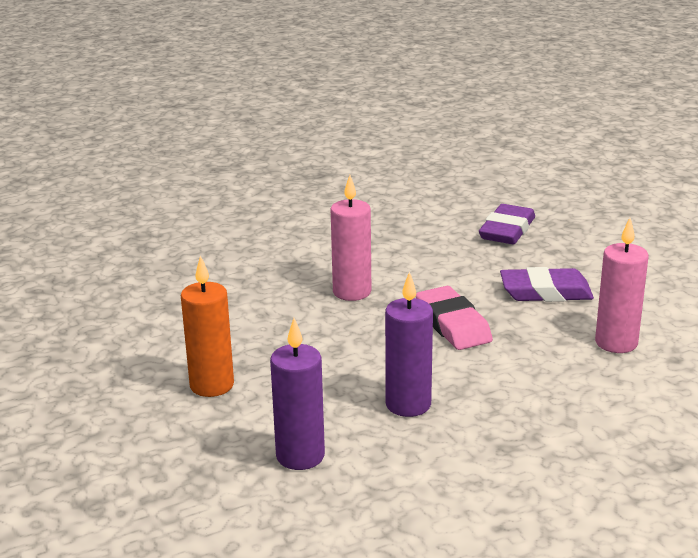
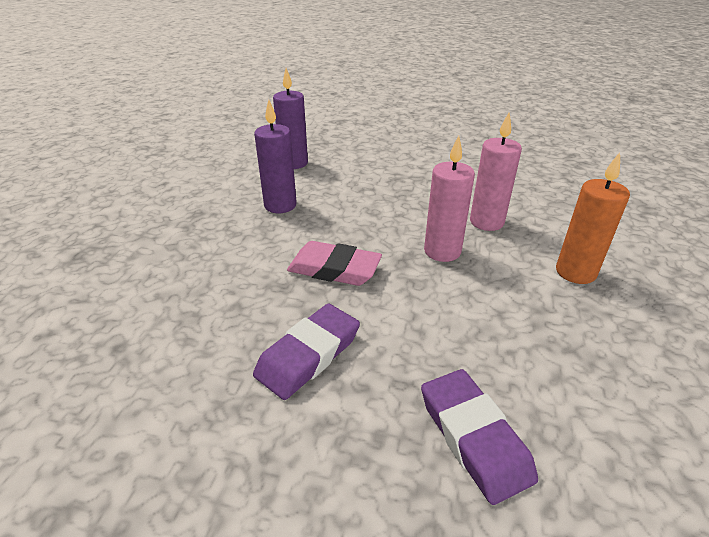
camera: 130 degrees right, 10 degrees up
(212, 385) = (389, 165): orange candle -> orange candle (575, 272)
(616, 343) = (186, 332): pink candle -> pink candle (486, 222)

